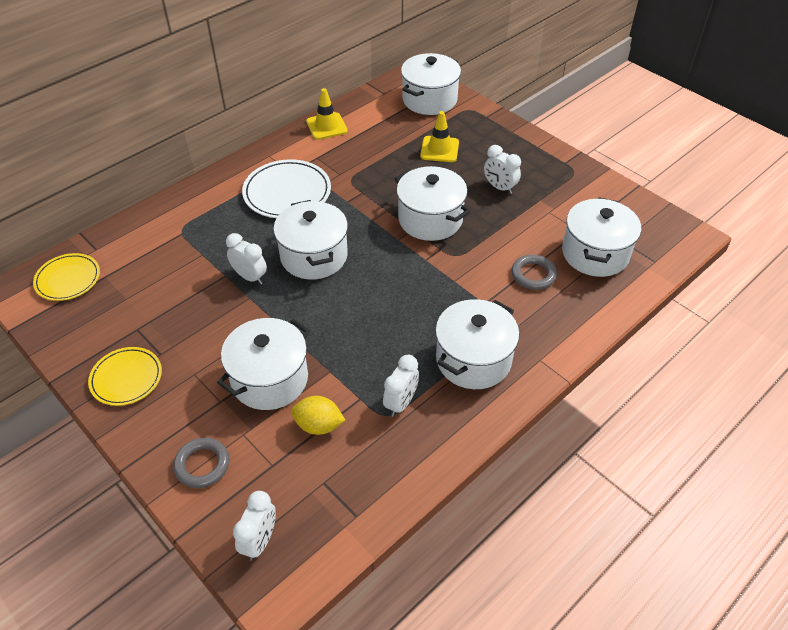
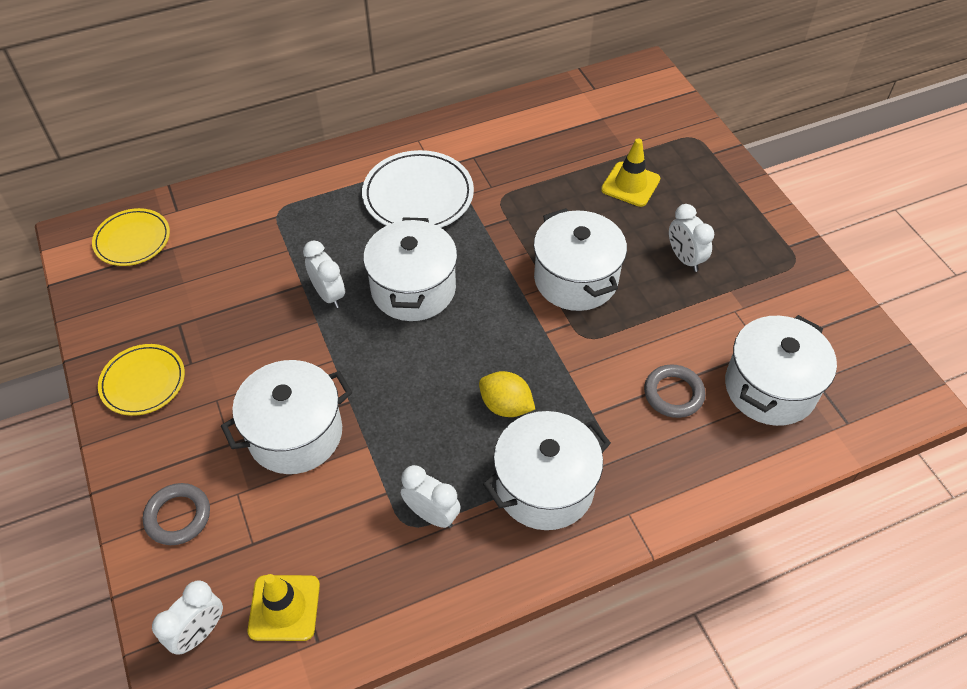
camera: 20 degrees right, 5 degrees up
(318, 425) = (325, 511): yellow lemon -> yellow lemon (506, 406)
(326, 126) = (503, 117): yellow traffic cone -> yellow traffic cone (284, 608)
(401, 403) = (432, 514): white clock -> white clock turned 105 degrees counterclockwise
(429, 99) = (648, 111): white pot -> none

